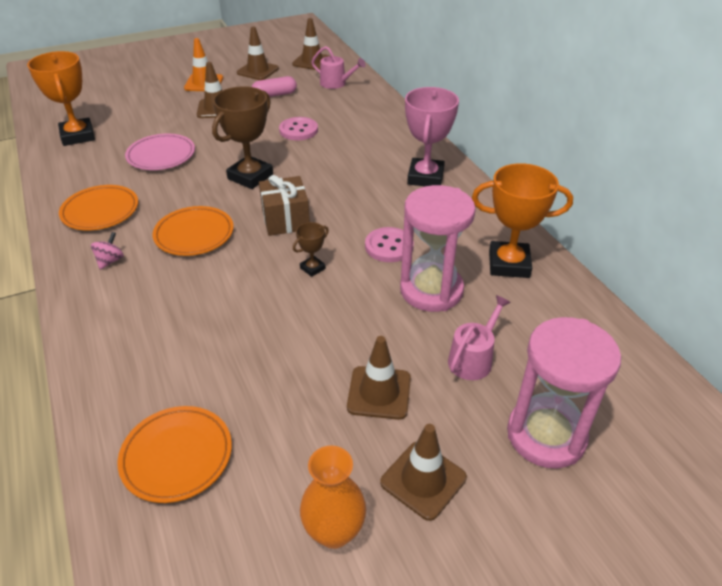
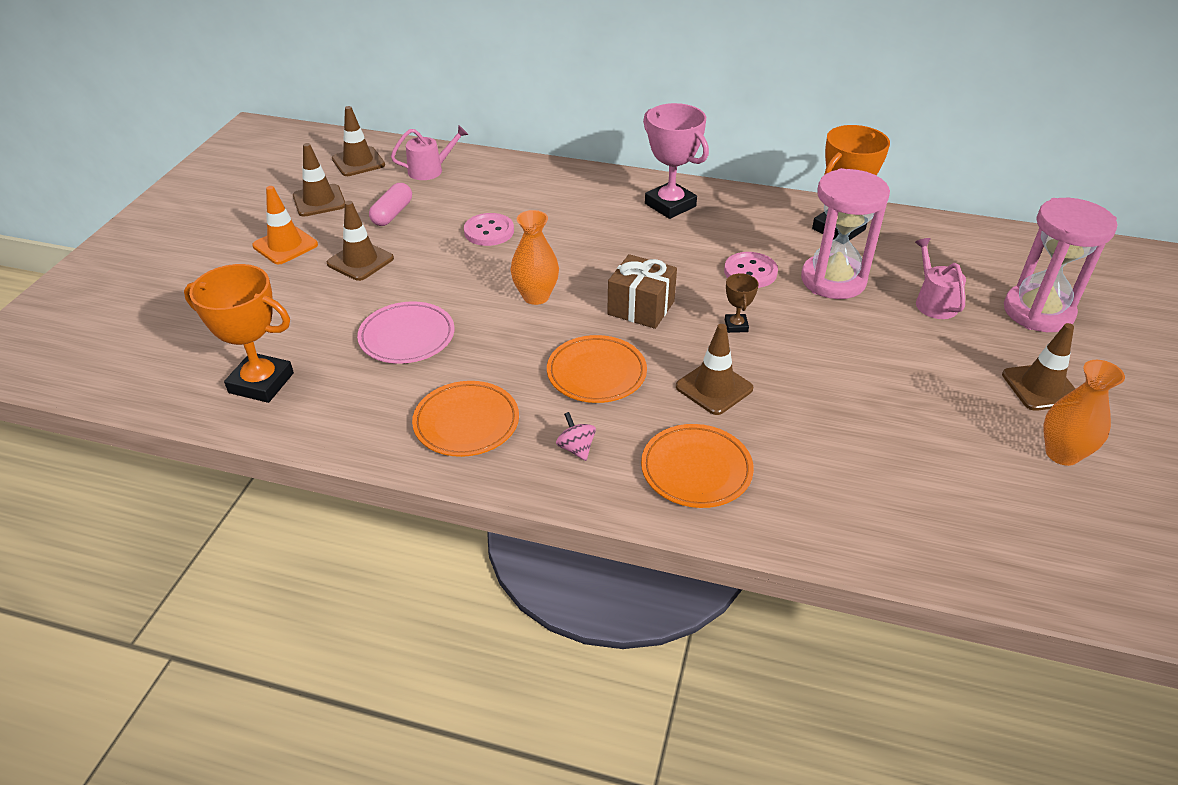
camera: 50 degrees left, 0 degrees up
(177, 456) = (919, 508): orange plate -> orange plate (696, 470)
(250, 176) = (536, 296): brown trophy -> orange vase
(379, 393) = (932, 364): brown traffic cone -> brown traffic cone (714, 388)

